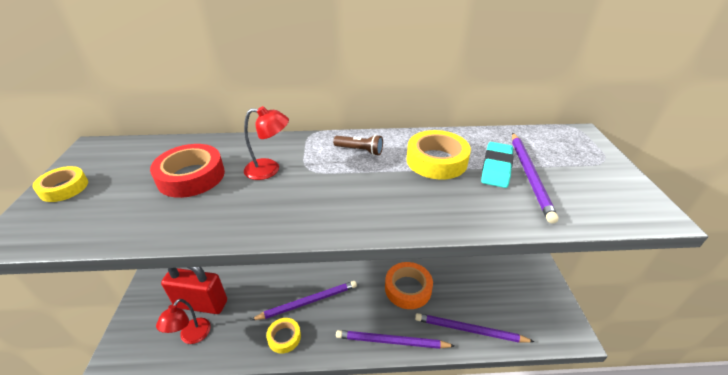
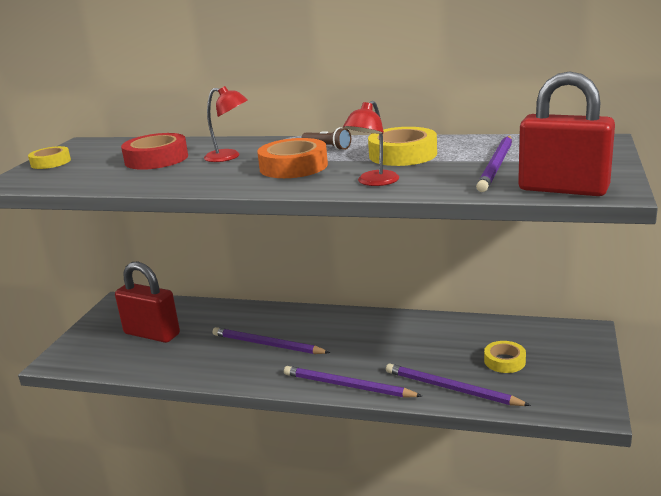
camera: 20 degrees right, 15 degrees down
(191, 336) = (132, 356): red lamp -> red lamp (373, 182)
(284, 337) = (227, 368): yellow tape -> yellow tape (504, 361)
(308, 302) = (267, 344): purple pencil -> purple pencil turned 150 degrees counterclockwise
(408, 288) = (393, 346): orange tape -> orange tape (293, 166)
(496, 168) = (464, 160): turquoise eraser -> none
(614, 213) = (563, 189): none -> red padlock

